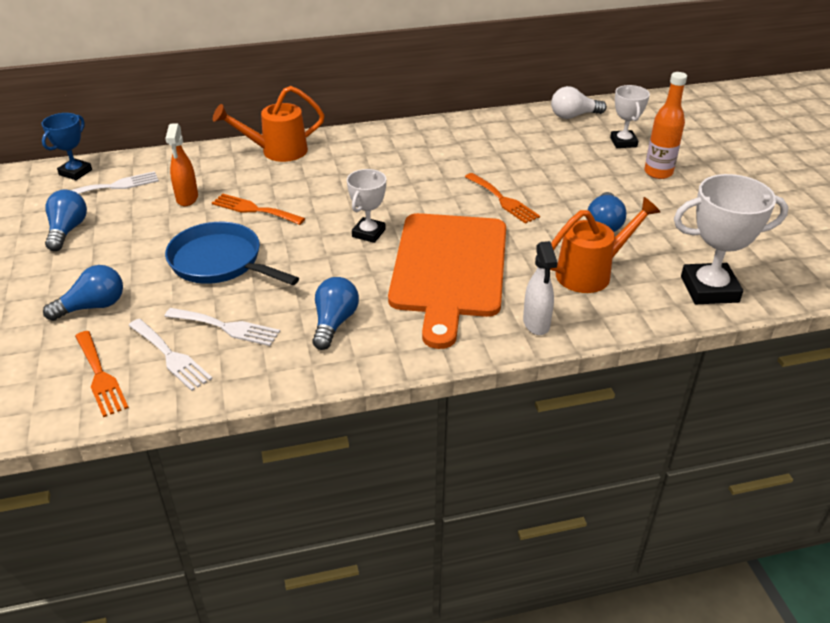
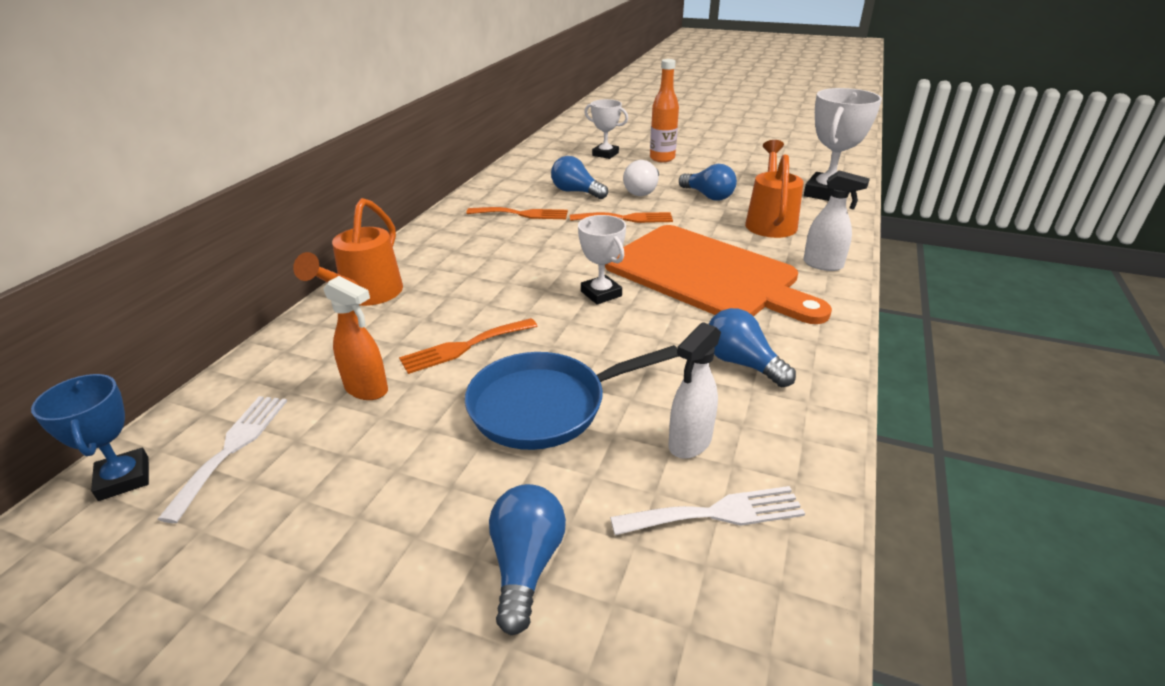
camera: 55 degrees left, 5 degrees down
(67, 230) = (279, 537): blue light bulb -> blue light bulb (576, 192)
(100, 376) = (714, 608): orange fork -> orange fork (522, 214)
(226, 327) = (689, 443): white fork -> white spray bottle
(573, 116) = (541, 155): white light bulb -> white light bulb (642, 191)

